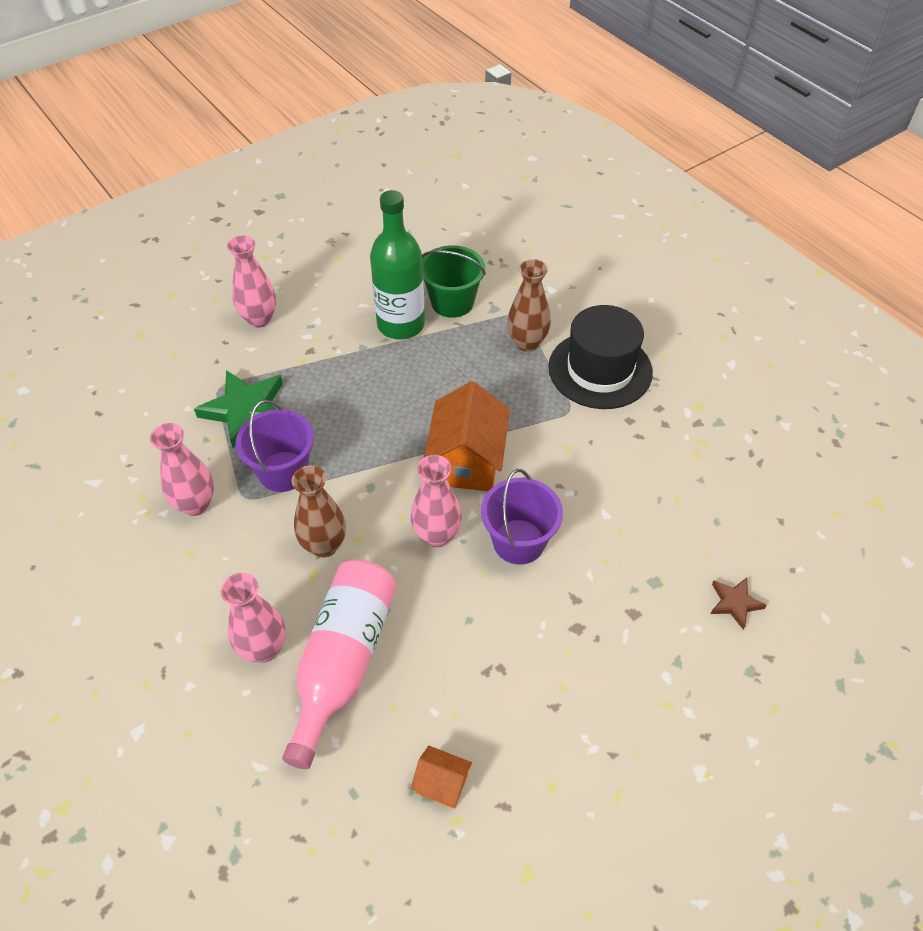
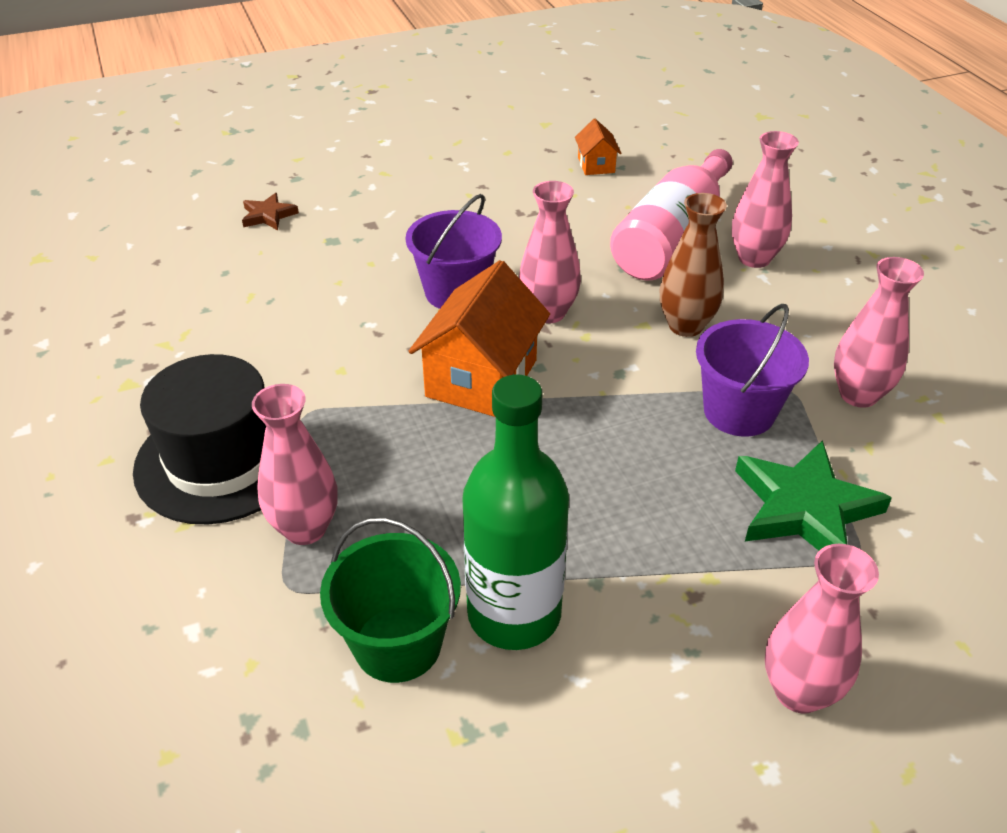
camera: 165 degrees left, 10 degrees down
(442, 783) = (596, 165): orange house -> orange house turned 45 degrees clockwise
(527, 343) = (305, 528): brown vase -> pink vase

